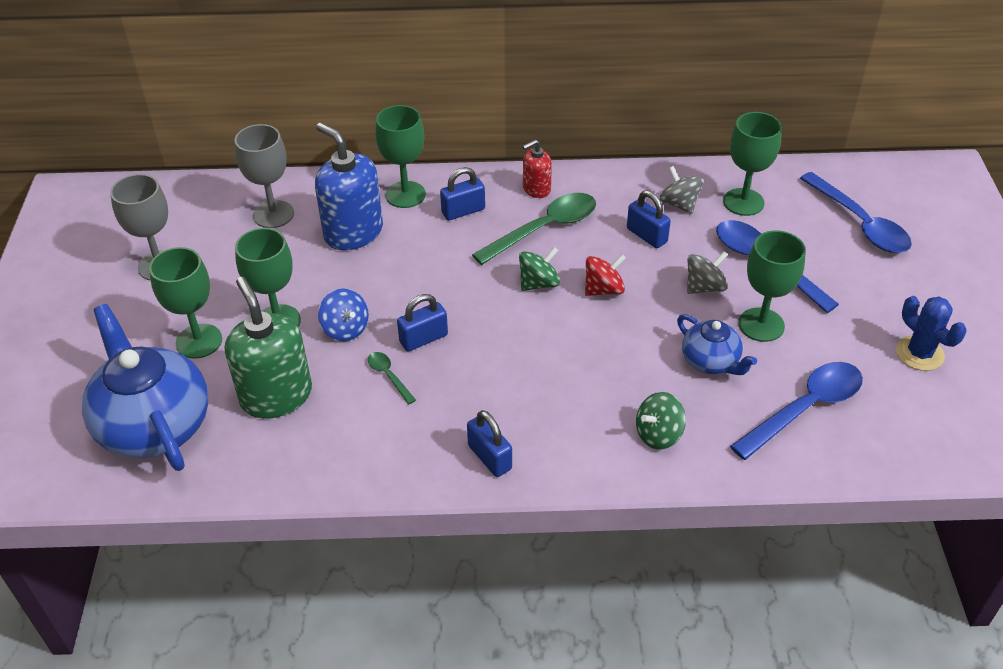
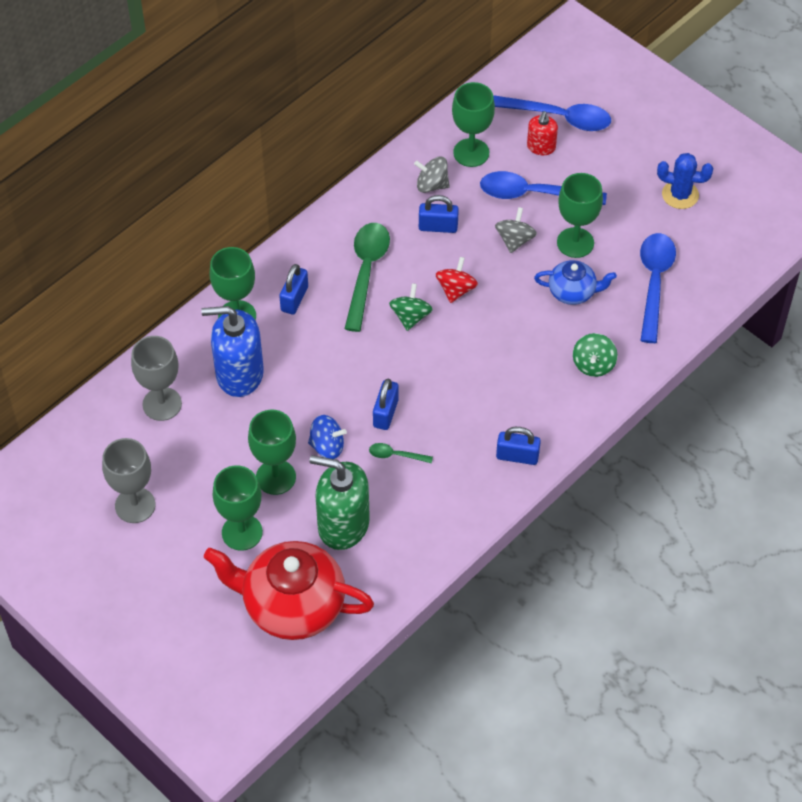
camera: 45 degrees left, 10 degrees up
(154, 425) = (291, 605): blue teapot -> red teapot
(536, 189) = (323, 243): red soap dispenser -> red soap dispenser (541, 147)

